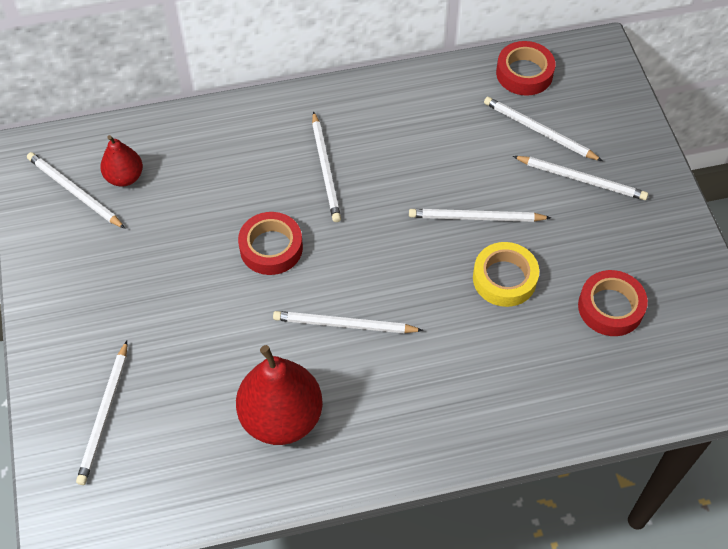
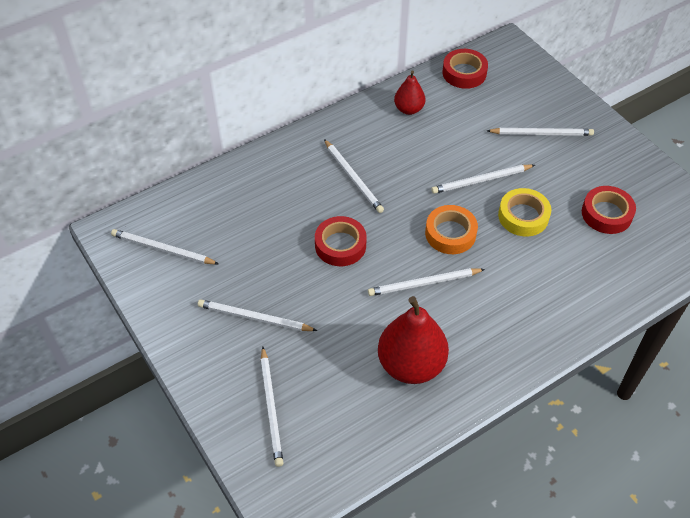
camera: 20 degrees left, 5 degrees down
(125, 177) = (198, 227): red pear -> red pear (409, 109)
(405, 273) = (450, 233): none -> orange tape
(539, 131) = (495, 109): white pencil -> white pencil (254, 318)

